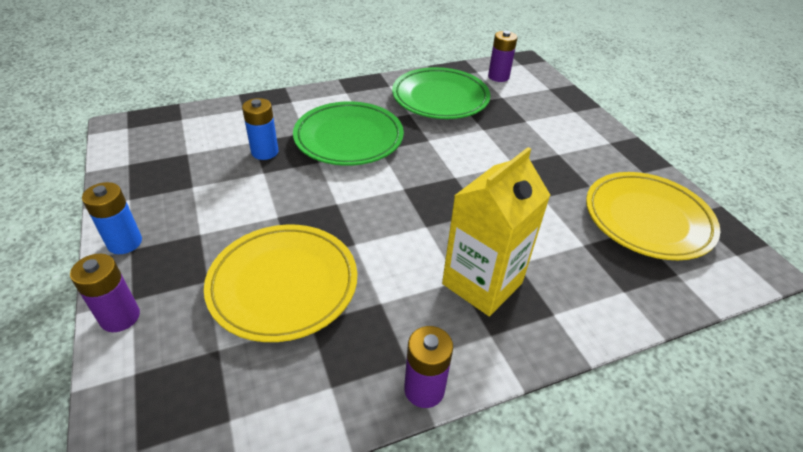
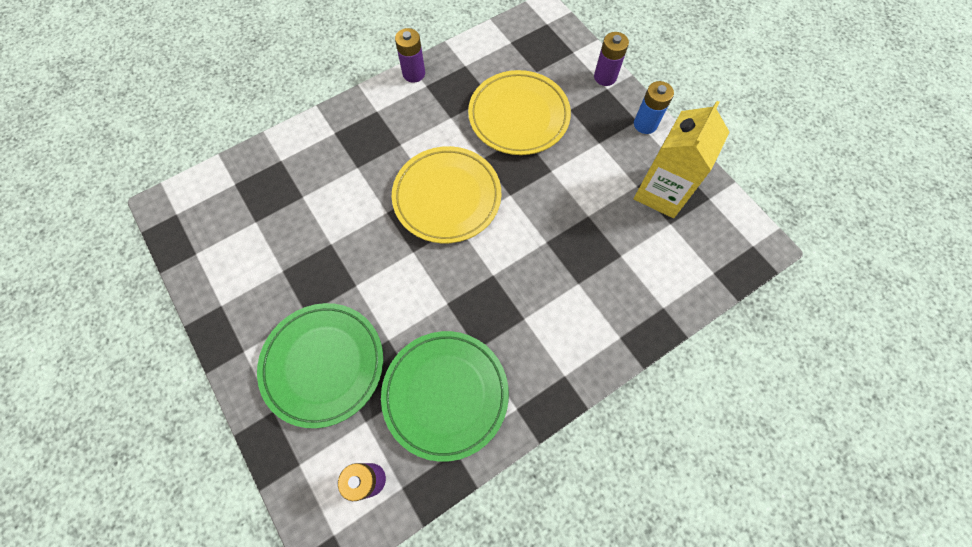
camera: 170 degrees right, 25 degrees up
(265, 152) = (602, 243): blue battery -> none
(349, 138) = (530, 284): green plate -> green plate (323, 365)
(482, 283) = (383, 145): yellow carton -> yellow carton (661, 192)
(647, 219) = (239, 237): yellow plate -> yellow plate (447, 197)

